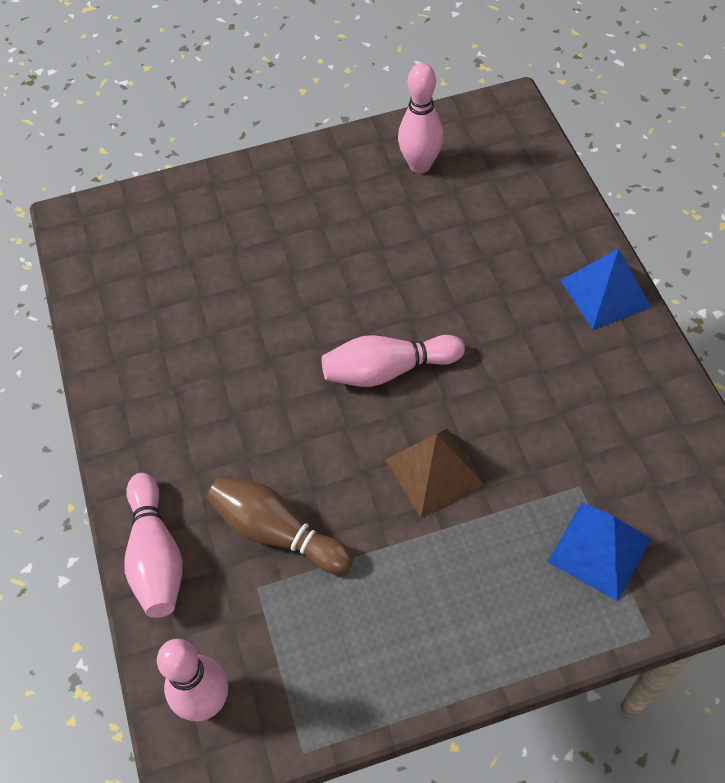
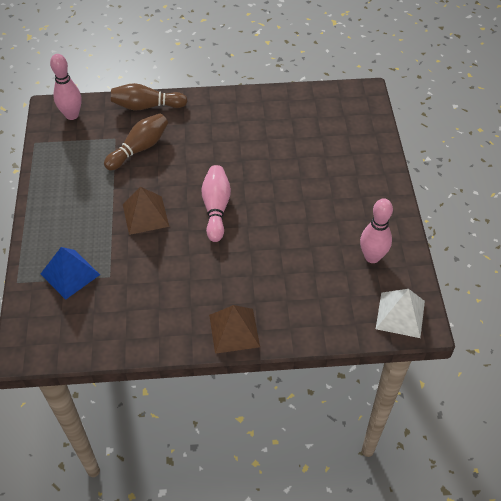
camera: 100 degrees right, 5 degrees down
(156, 556) = (146, 106): pink bowling pin -> brown bowling pin
(503, 126) = (400, 314): none -> white pyramid
(605, 293) = (234, 330): blue pyramid -> brown pyramid

